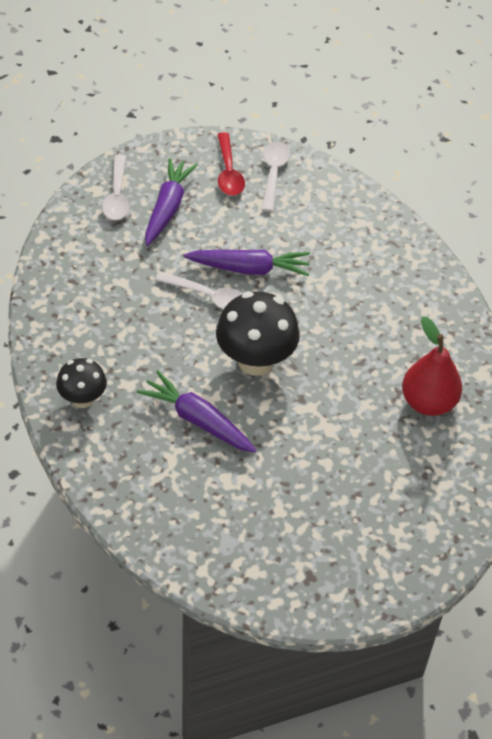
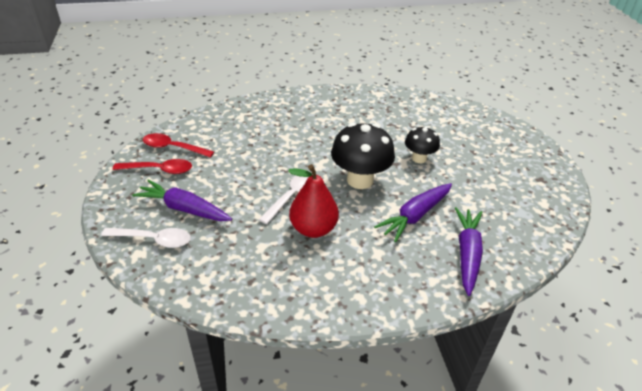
camera: 80 degrees left, 10 degrees down
(83, 399) = (393, 284): black mushroom -> black mushroom (419, 158)
(249, 269) = (268, 172): purple carrot -> purple carrot (467, 254)
(273, 174) = (173, 148): white spoon -> red spoon
(428, 402) = (399, 115): red pear -> red pear (313, 229)

